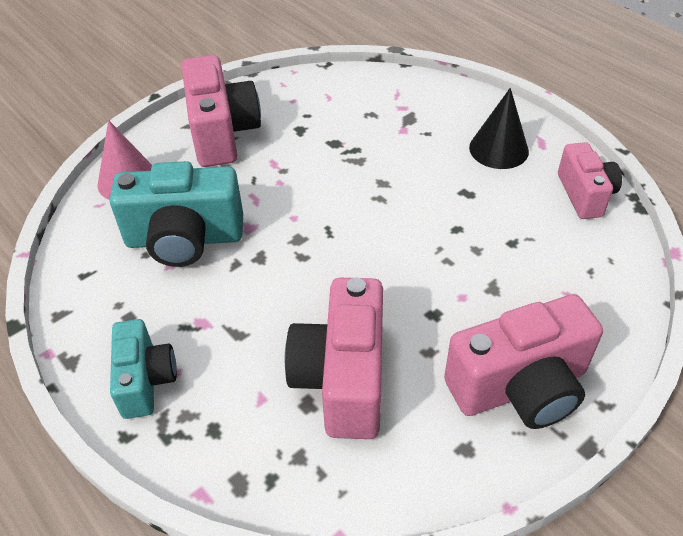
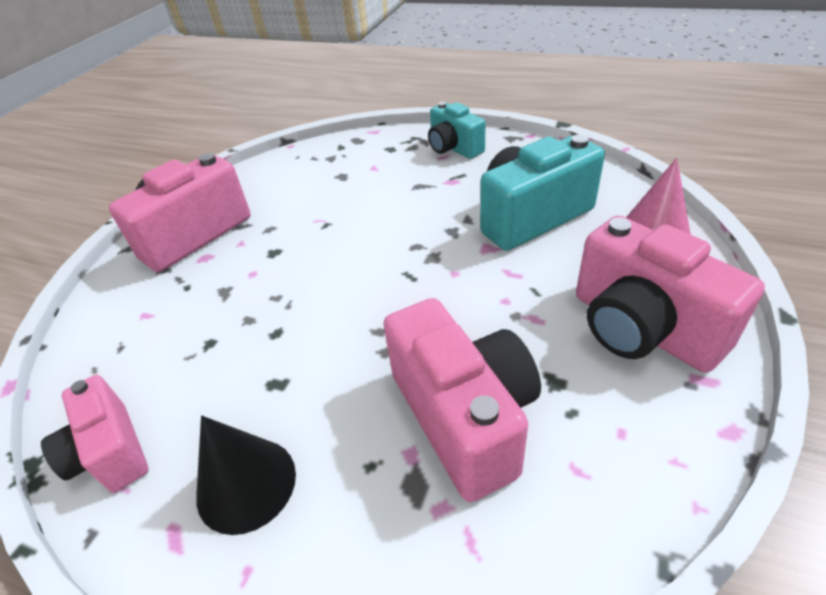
camera: 155 degrees right, 5 degrees down
(342, 378) = (326, 193): pink camera -> pink camera (464, 417)

